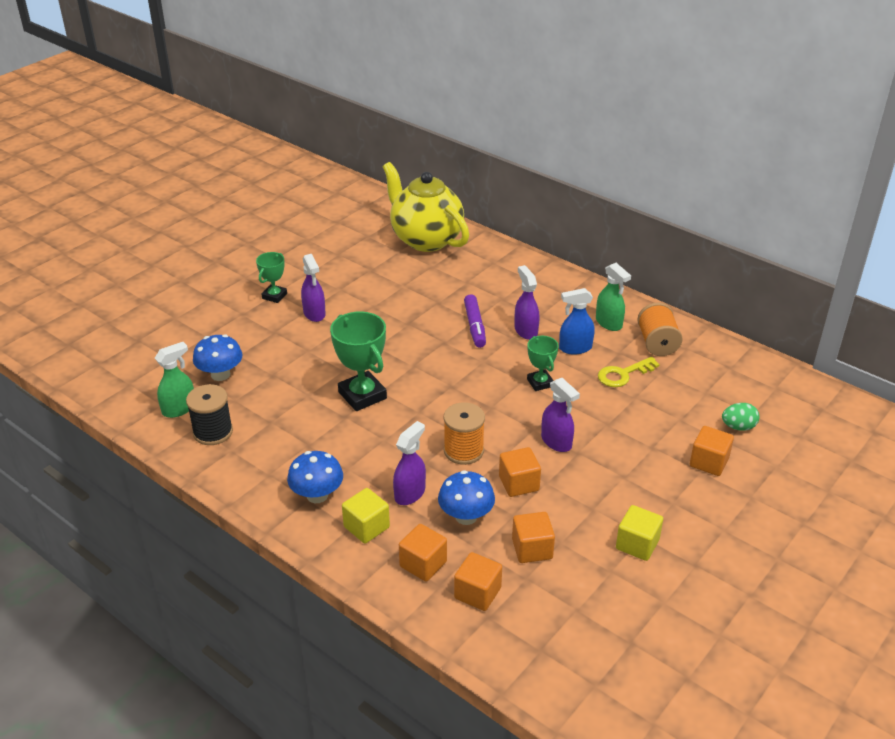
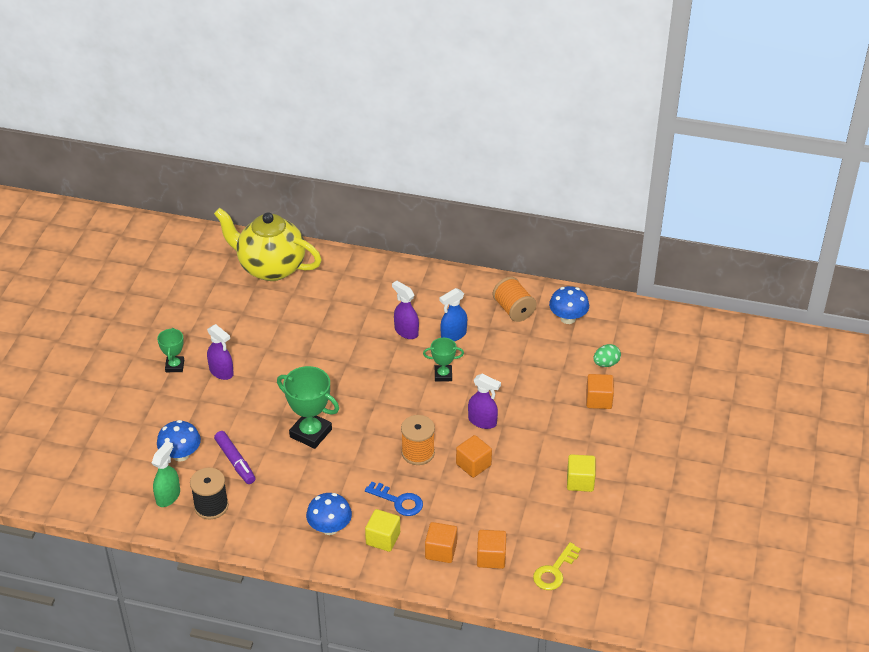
camera: 25 degrees left, 5 degrees up
(410, 493) = (398, 501): purple spray bottle -> blue key
(466, 516) = (450, 504): blue mushroom -> blue mushroom (568, 318)
(475, 326) = (363, 340): purple marker -> purple marker (235, 461)
(532, 549) = (510, 511): orange cube -> none
(540, 383) = (443, 375): green trophy -> green trophy turned 45 degrees counterclockwise
(609, 323) = (467, 303): green spray bottle -> none
(623, 374) = (502, 346): yellow key -> yellow key (554, 571)

